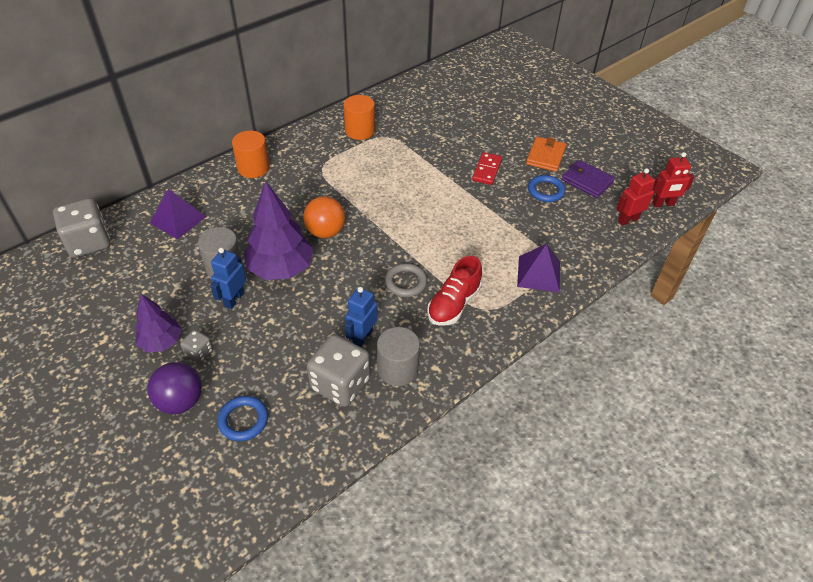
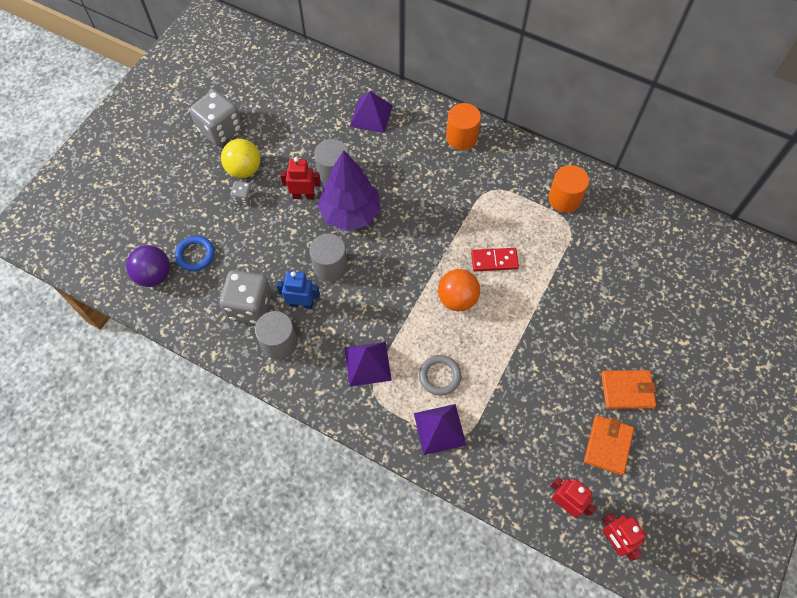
camera: 70 degrees right, 15 degrees up
(89, 242) = (319, 73): grey dice -> grey dice (220, 129)
(161, 342) = (244, 169): purple tree -> yellow ball
(181, 401) = (198, 208): purple ball -> purple ball (154, 275)
(234, 299) = (303, 196): blue robot -> red robot
(325, 232) = (409, 228): orange ball -> orange ball (457, 299)
(332, 302) = (330, 266): none -> grey cylinder
(406, 282) = (377, 315): grey ring -> grey ring (439, 376)
(453, 304) = (367, 363): red shoe -> purple pyramid
(487, 170) = (569, 337): red domino -> red domino (494, 261)
(546, 191) = (567, 405): blue ring -> none
(587, 181) = (608, 445): purple wallet -> orange wallet

